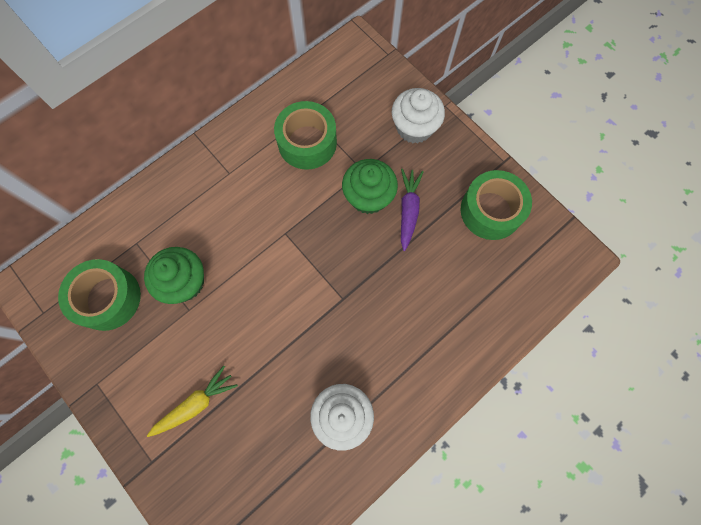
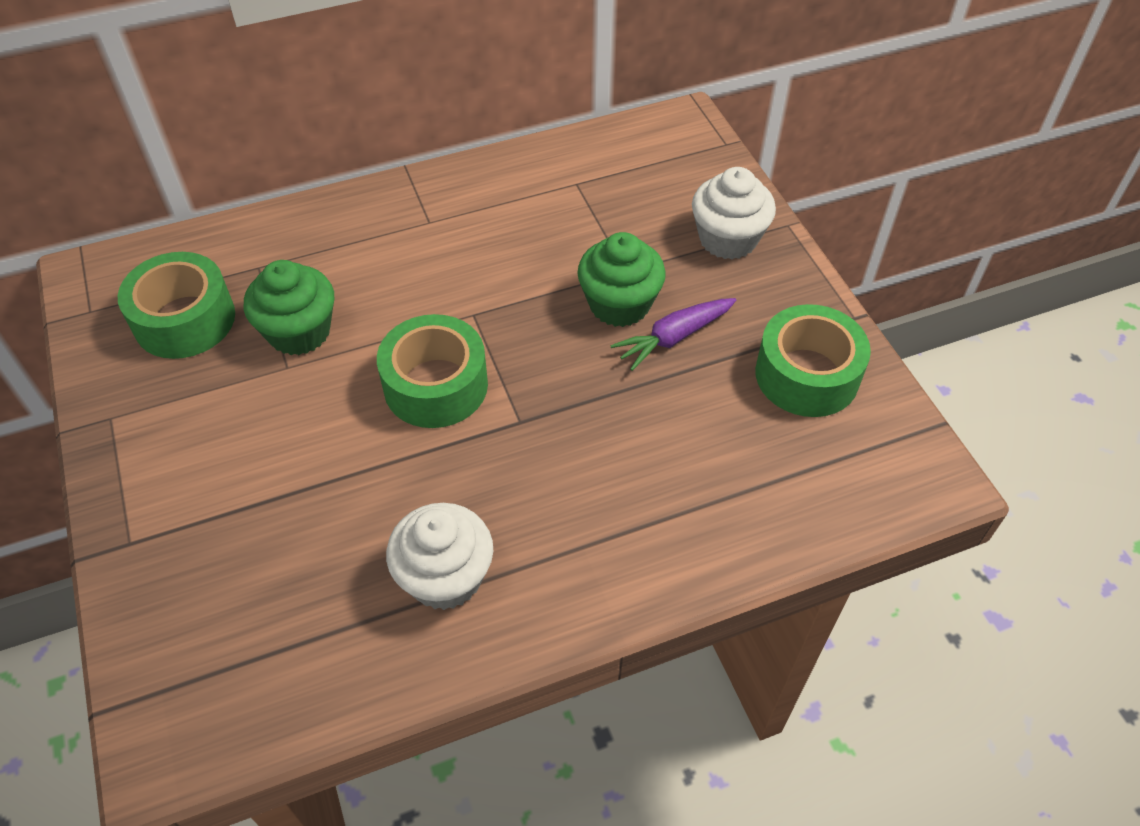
camera: 20 degrees right, 20 degrees down
(195, 404) = (233, 488): yellow carrot -> none
(307, 142) = (558, 216): green tape -> green tape (435, 385)
(408, 210) = (674, 338): purple carrot -> purple carrot turned 150 degrees counterclockwise

